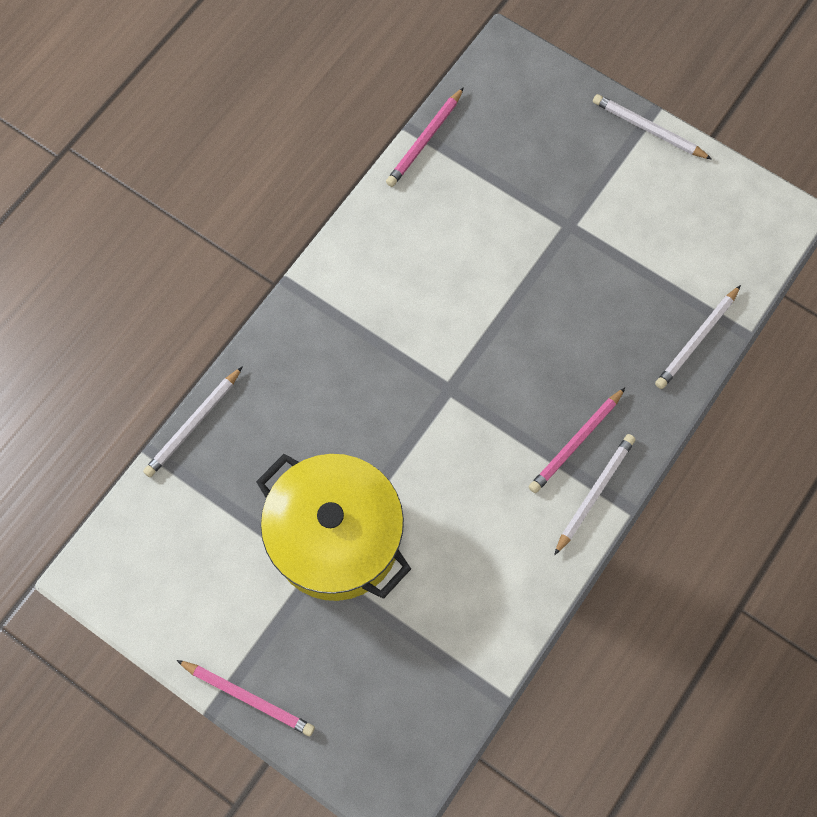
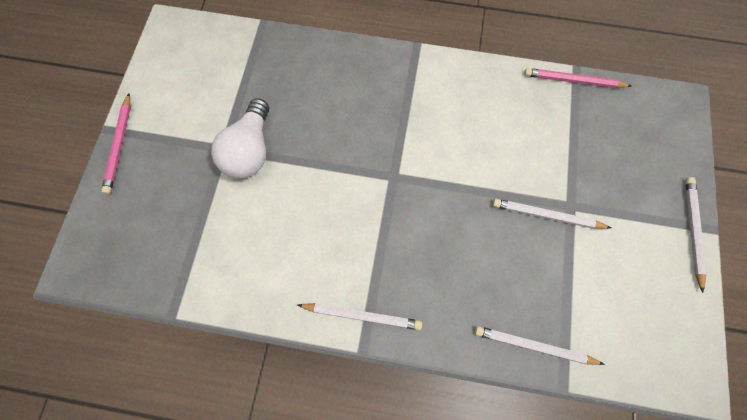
camera: 65 degrees right, 0 degrees up
(193, 424) = (291, 36): white pencil -> white pencil (547, 216)
(336, 538) = (249, 150): yellow pot -> white light bulb
(576, 442) = (396, 284): pink pencil -> none

